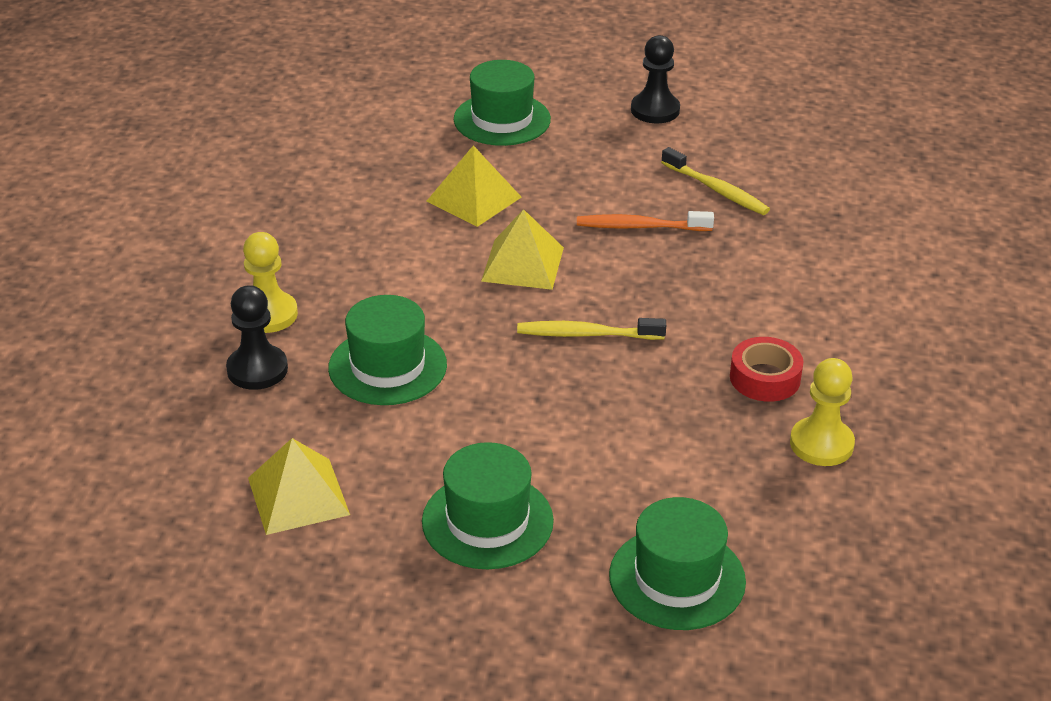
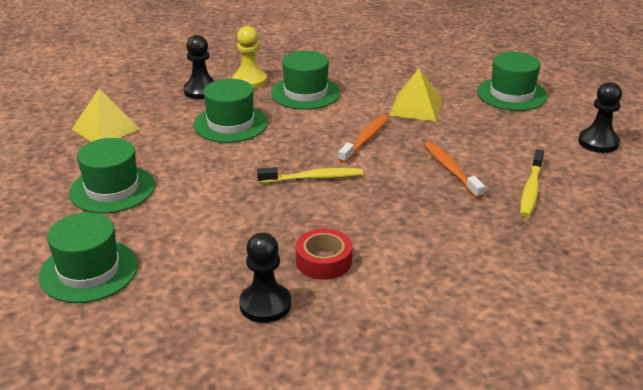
camera: 65 degrees right, 5 degrees down
(354, 274) = (305, 93): none -> green hat
(522, 264) = (365, 139): yellow pyramid -> orange toothbrush
(586, 334) = (313, 178): yellow toothbrush -> yellow toothbrush turned 105 degrees clockwise
(821, 444) = (265, 304): yellow pawn -> black pawn

